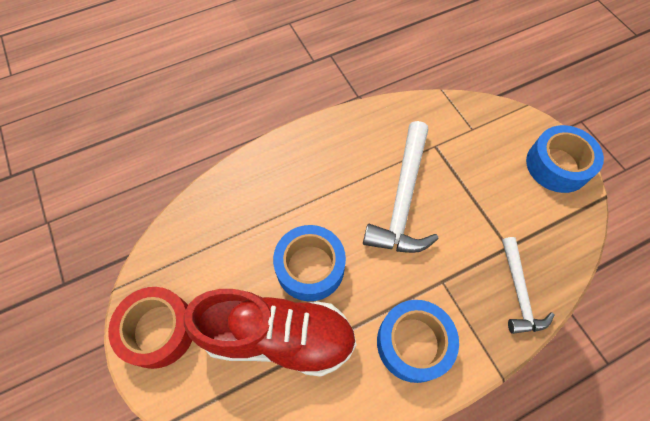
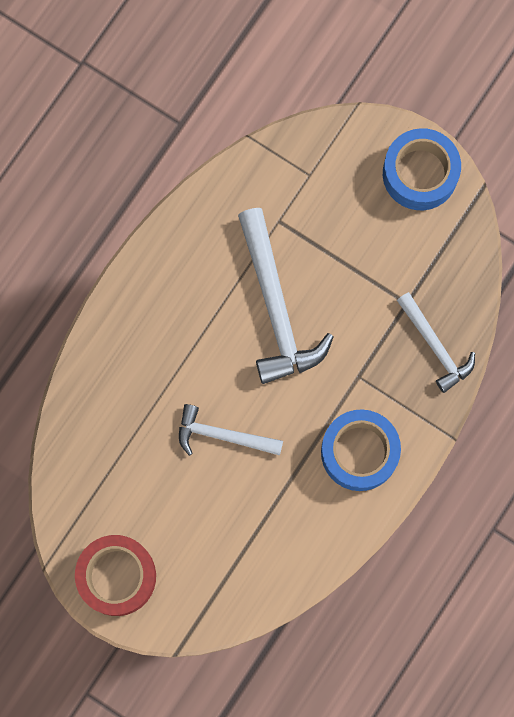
camera: 30 degrees left, 15 degrees up
(278, 336) = (232, 518): red shoe -> none
(310, 267) = (222, 435): blue tape -> white hammer

